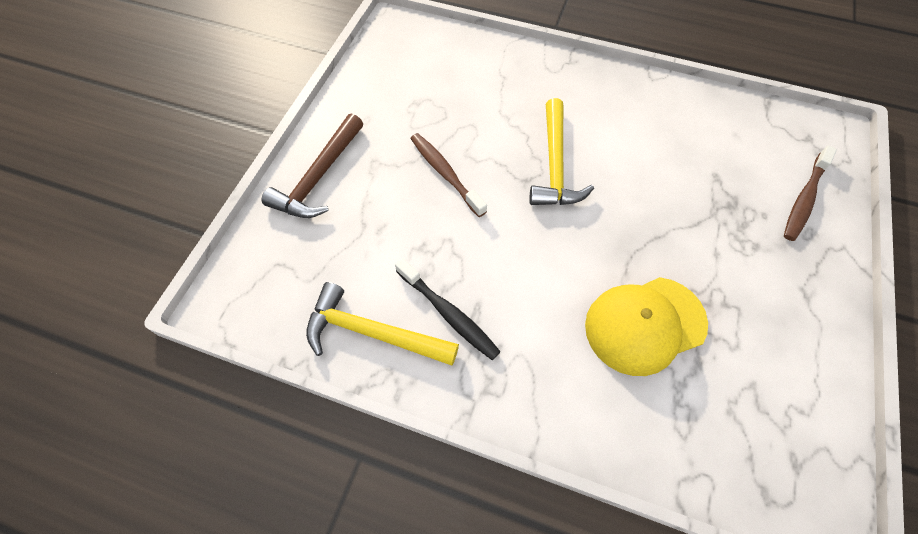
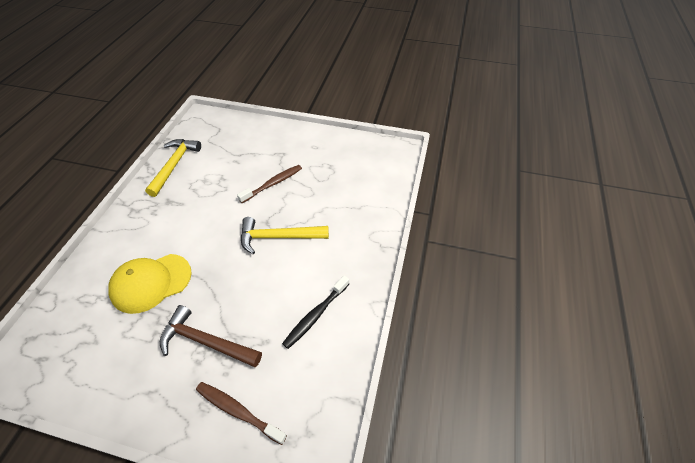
camera: 85 degrees right, 10 degrees down
(318, 177) = (272, 134): brown hammer -> brown hammer (206, 341)
(448, 314) = (178, 192): black toothbrush -> black toothbrush (315, 315)
(644, 325) = (151, 283): yellow cap -> yellow cap turned 90 degrees counterclockwise

